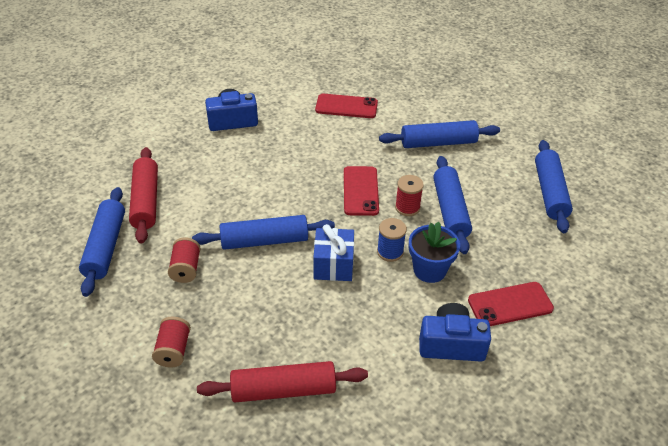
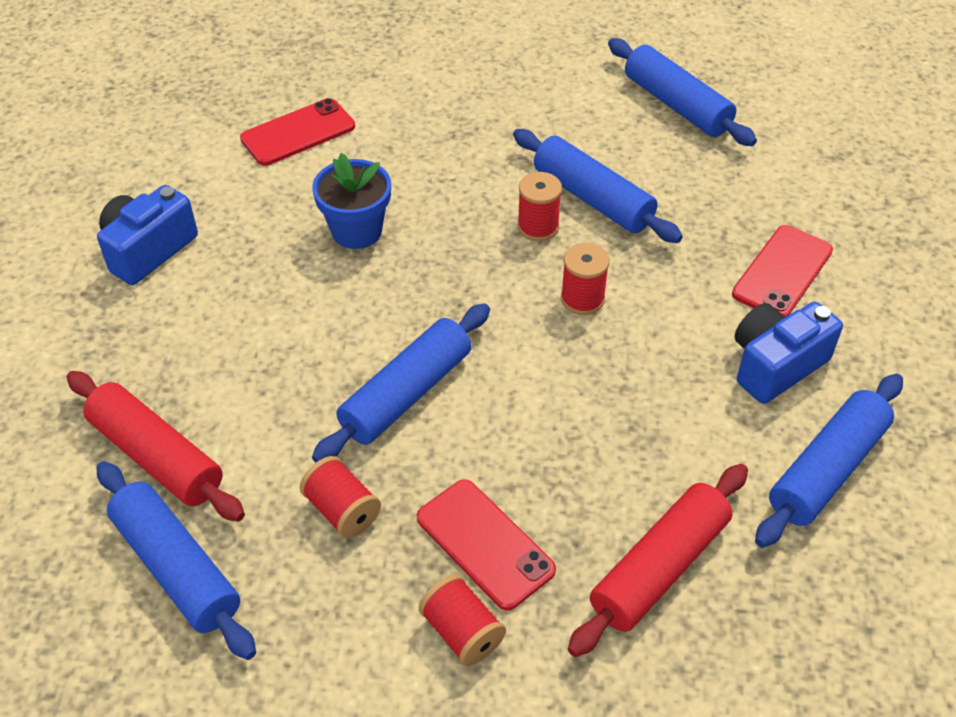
camera: 40 degrees left, 5 degrees up
(333, 265) = (534, 364): blue gift -> none
(360, 191) = (454, 241): red phone -> red phone (485, 544)
(390, 252) = (582, 299): blue spool -> red spool
(429, 270) = (653, 290): blue flower pot -> blue flower pot (356, 231)
(438, 143) = (479, 116): blue rolling pin -> blue rolling pin (827, 470)

